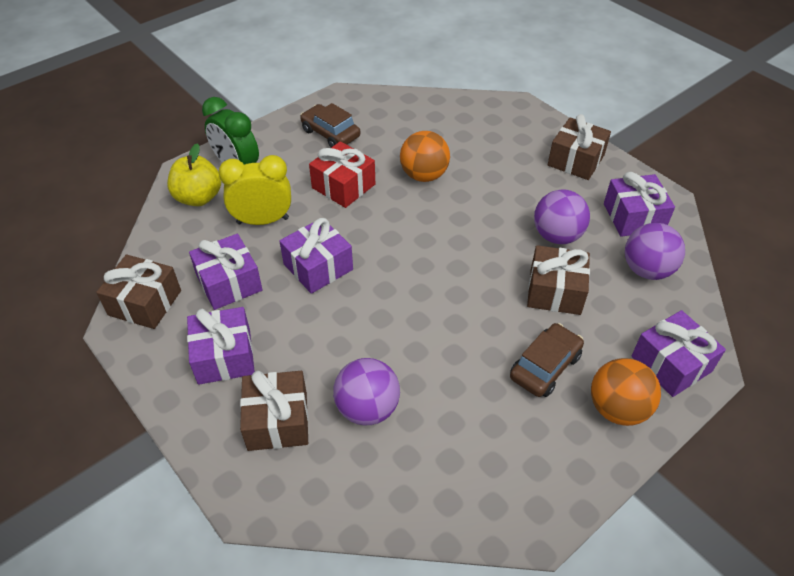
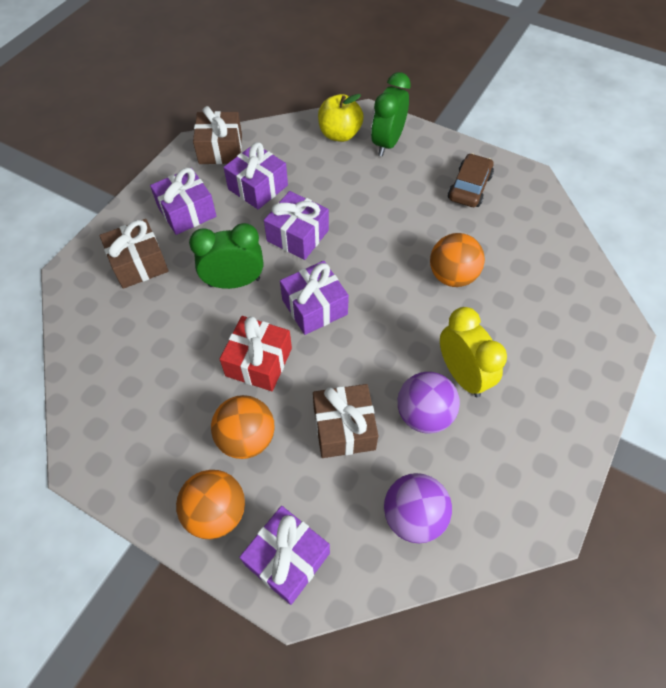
camera: 70 degrees right, 10 degrees up
(263, 220) = (333, 182): yellow clock -> yellow clock (462, 375)
(343, 186) = (403, 220): red gift -> red gift (259, 362)
(352, 334) = (234, 282): none -> green clock
(367, 408) = (164, 315): purple ball -> none
(545, 366) = (246, 438): brown car -> orange ball
(575, 160) = (558, 410): brown gift -> none
(633, 217) = (493, 489): purple gift -> purple gift (314, 307)

